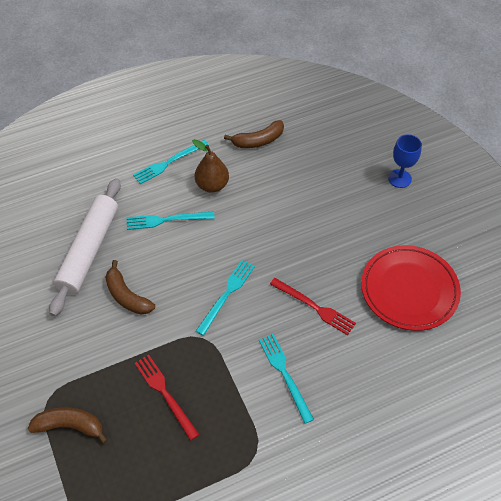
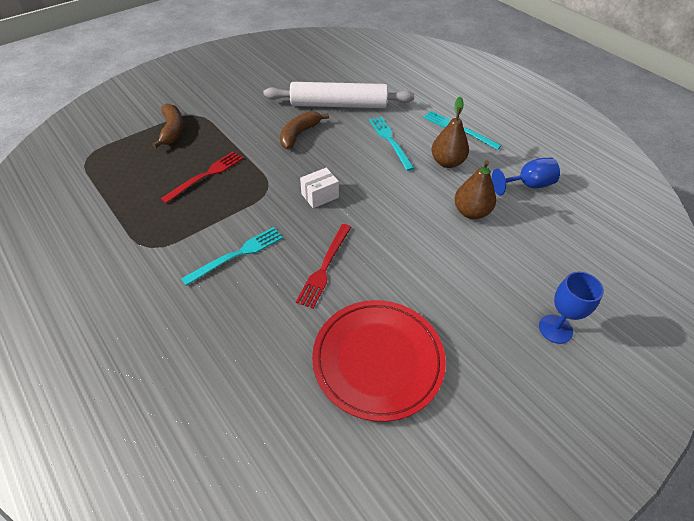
camera: 75 degrees right, 5 degrees down
(226, 294) = (320, 196): turquoise fork -> white box
(258, 140) = (527, 185): brown banana -> blue goblet
(278, 188) = (471, 212): none -> brown pear

